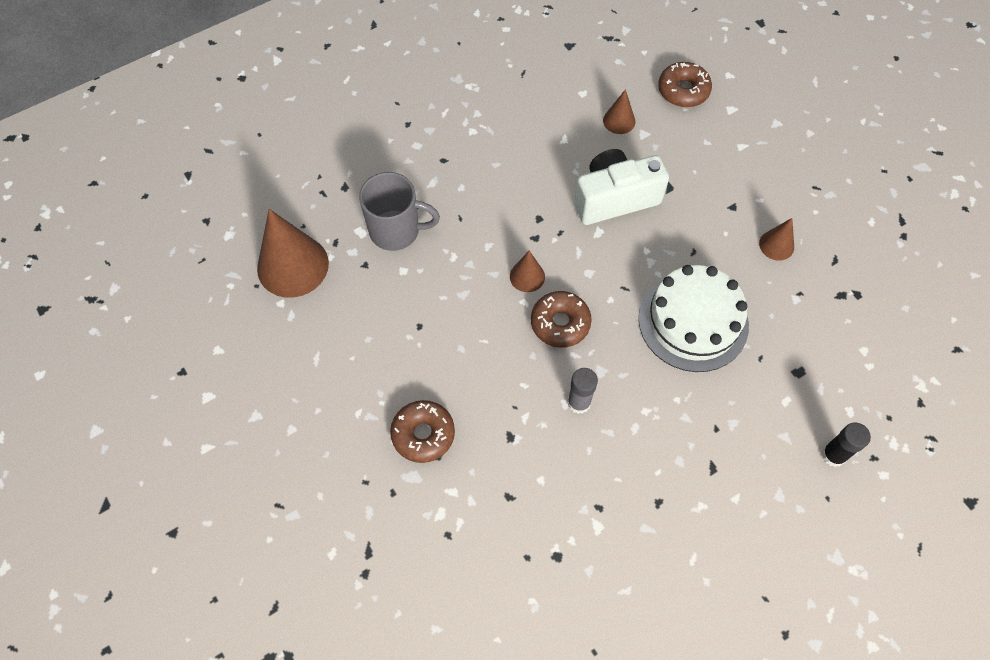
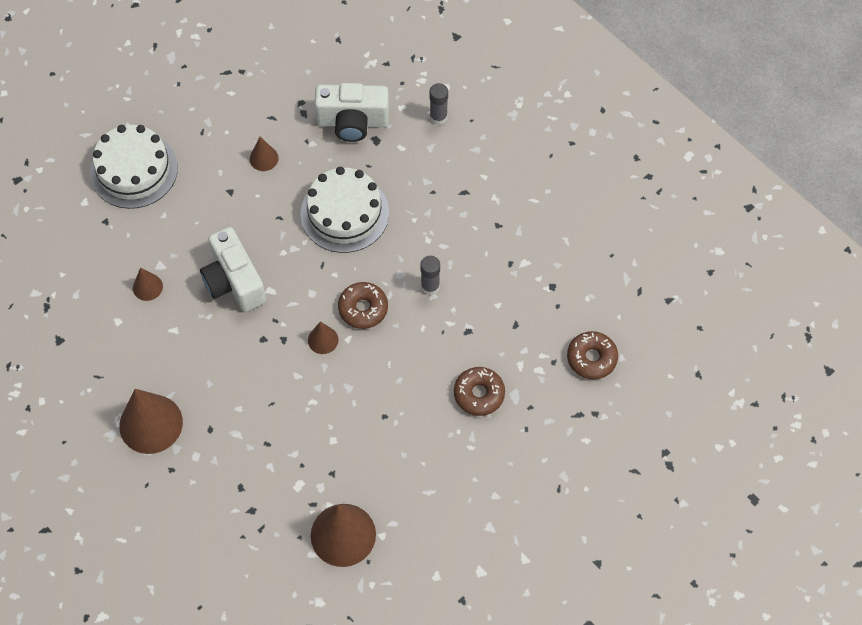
camera: 100 degrees left, 0 degrees up
(396, 231) = (293, 454): grey mug -> none
(461, 111) = (151, 424): none -> brown cone
(683, 90) = (106, 238): brown donut -> brown donut (591, 358)
(767, 120) = (133, 170): none -> white cake
(827, 349) = (353, 122): none -> white camera
(833, 455) = (438, 117): black glue stick -> grey glue stick

